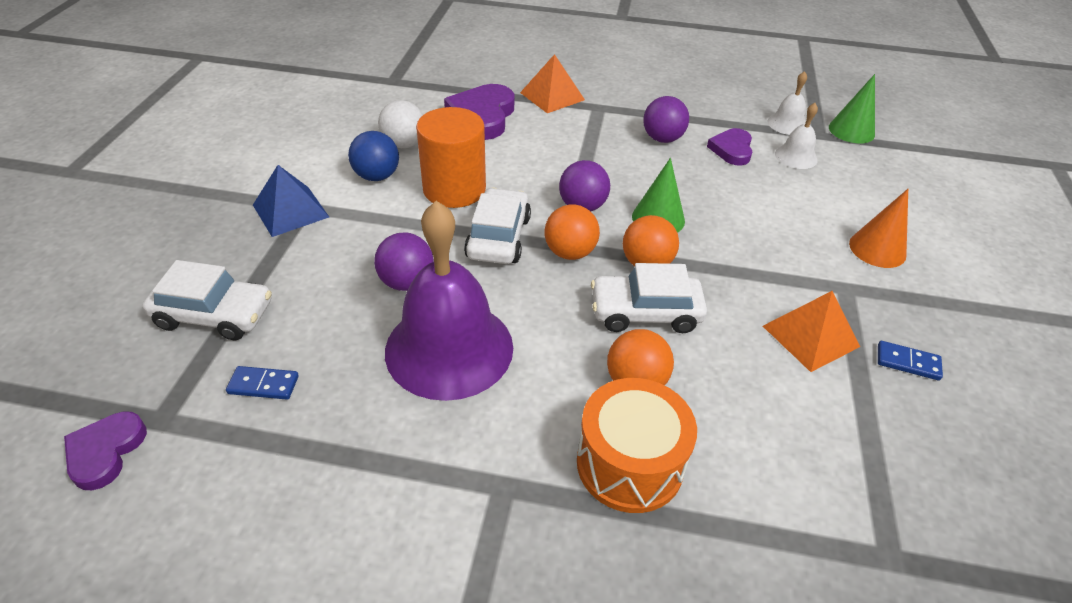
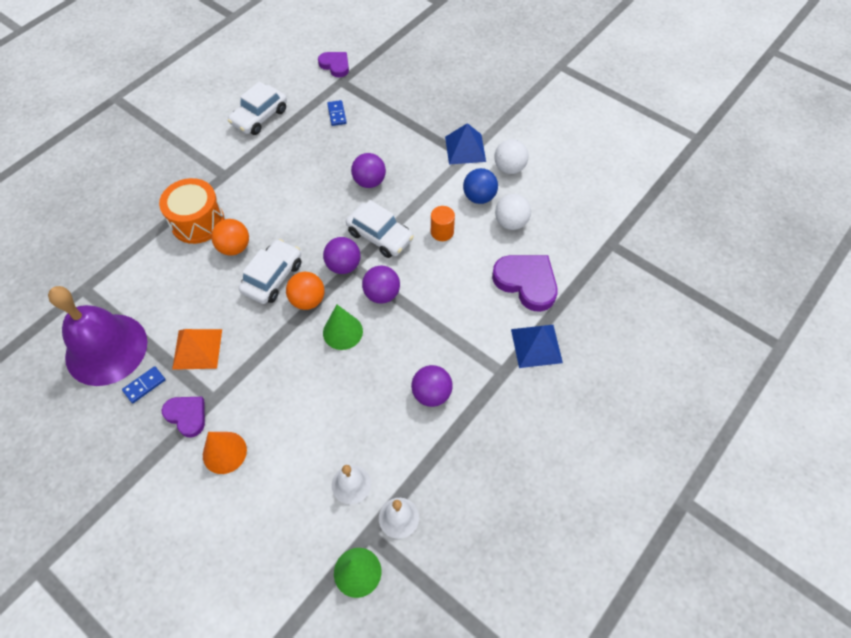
camera: 120 degrees right, 15 degrees up
(214, 315) = (395, 105): white car -> white car (259, 117)
(263, 385) = (337, 114): blue domino -> blue domino turned 45 degrees counterclockwise
(311, 166) = (509, 168): none -> white ball
(449, 348) = (310, 183): purple bell -> purple bell (106, 349)
(454, 189) = (442, 232): orange cylinder -> orange cylinder, size x0.52
(552, 96) = (536, 345): orange pyramid -> blue pyramid
(570, 252) = (343, 265): orange ball -> purple ball
(732, 150) = (388, 438): purple heart -> purple heart (187, 416)

